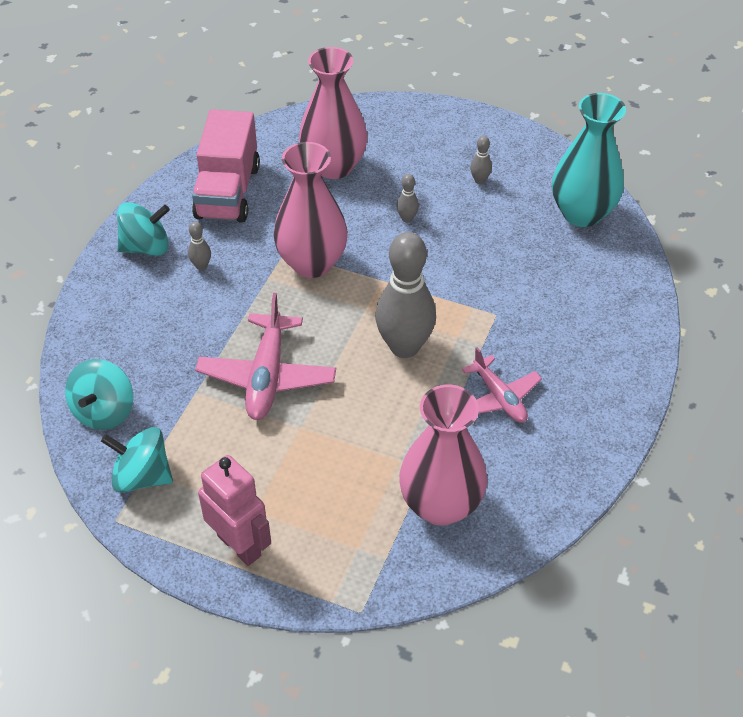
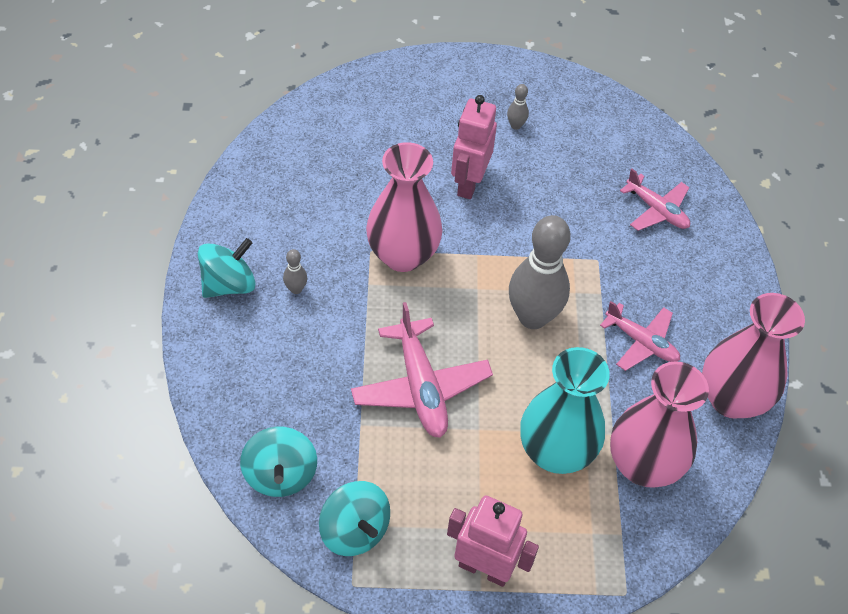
camera: 25 degrees left, 5 degrees up
(142, 476) = (354, 530): turquoise spinning top -> turquoise spinning top turned 120 degrees counterclockwise
(228, 192) = (280, 201): pink truck -> none
(334, 166) = (371, 146): pink vase -> pink vase (731, 399)
(407, 218) = (469, 183): grey bowling pin -> pink robot
(580, 286) = (656, 210): none -> pink plane
(582, 213) = (623, 135): turquoise vase -> turquoise vase (555, 452)

